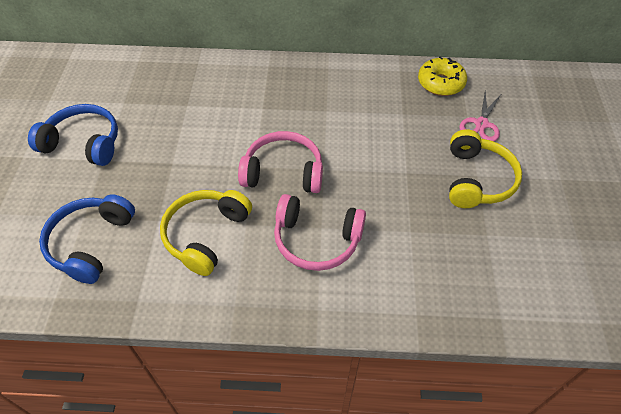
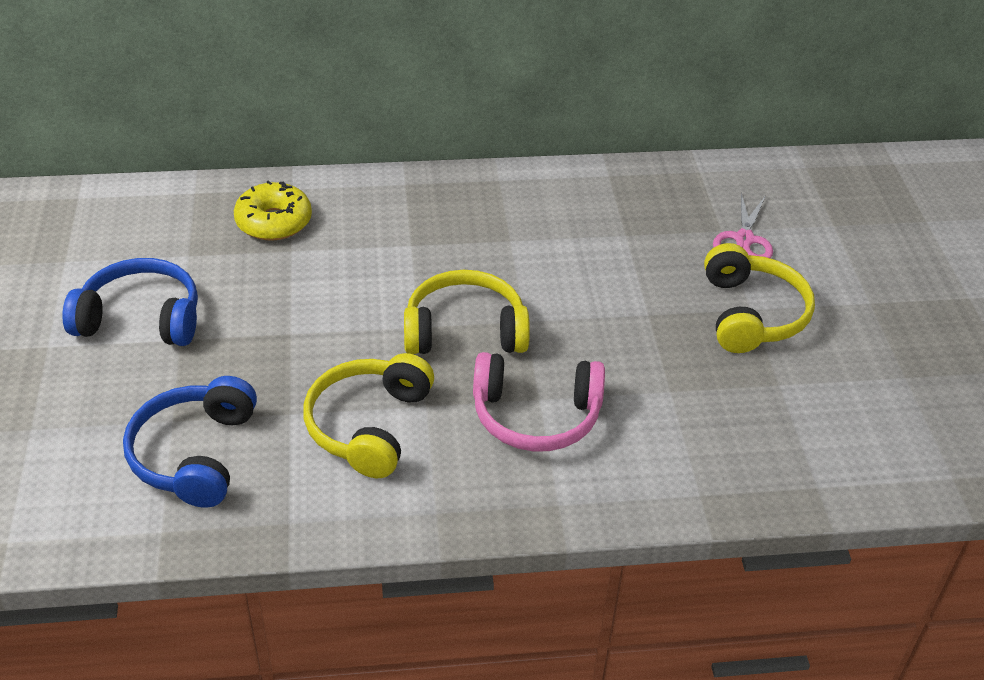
camera: 10 degrees left, 10 degrees down
(283, 172) = (465, 331): pink headphones -> yellow headphones
(440, 83) = (673, 188): yellow donut -> yellow donut (274, 222)

